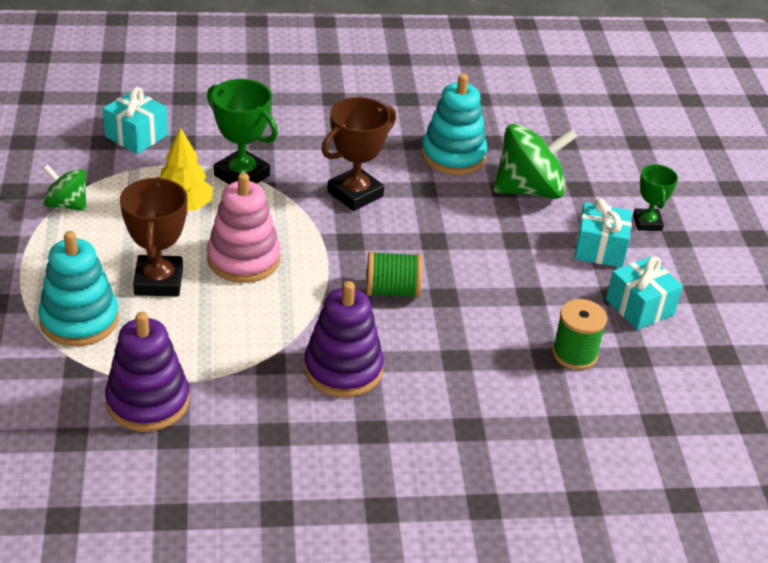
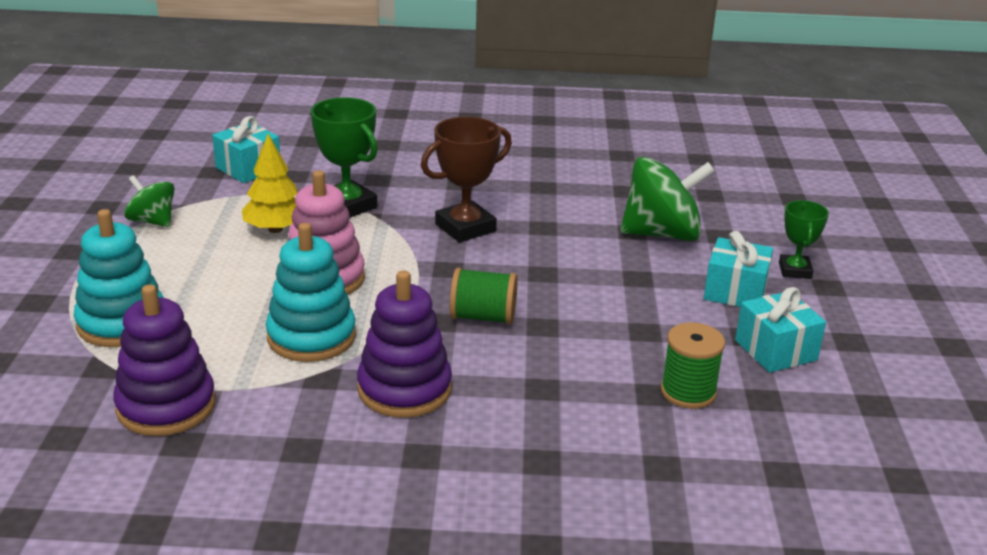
camera: 10 degrees right, 10 degrees down
(158, 281) = (223, 293): brown trophy -> none
(453, 155) = (582, 200): turquoise stacking toy -> turquoise stacking toy (311, 337)

